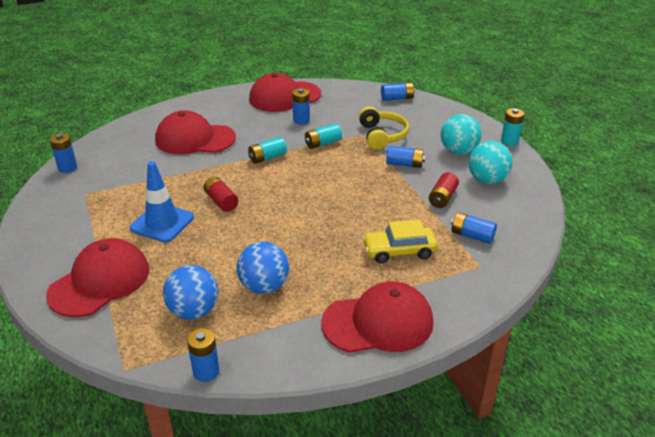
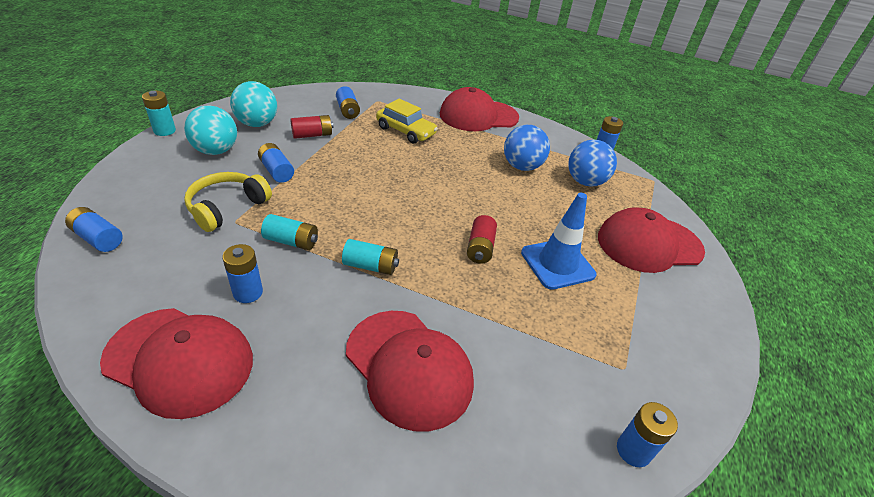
camera: 140 degrees left, 5 degrees up
(378, 323) = (478, 116): red cap -> red cap turned 45 degrees counterclockwise

